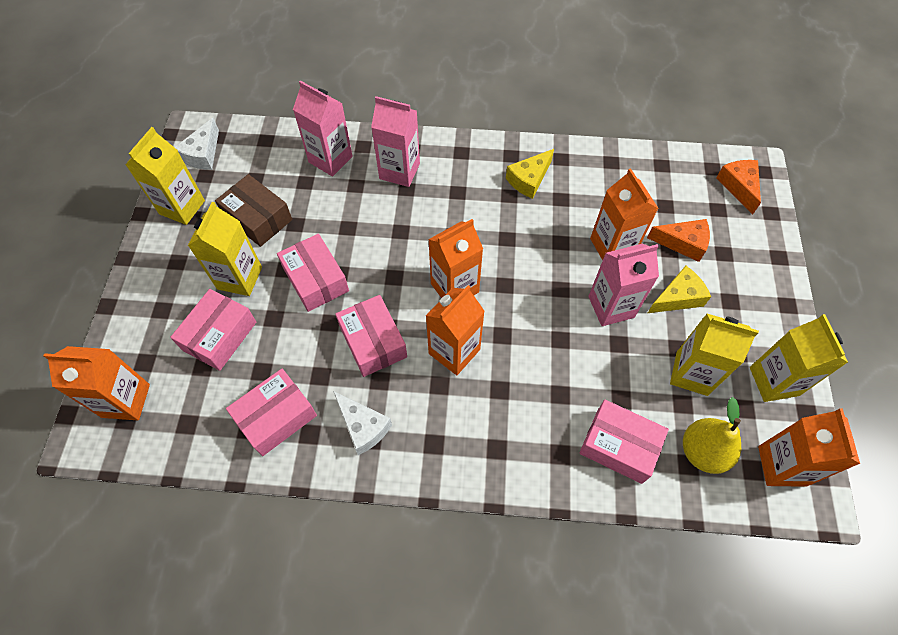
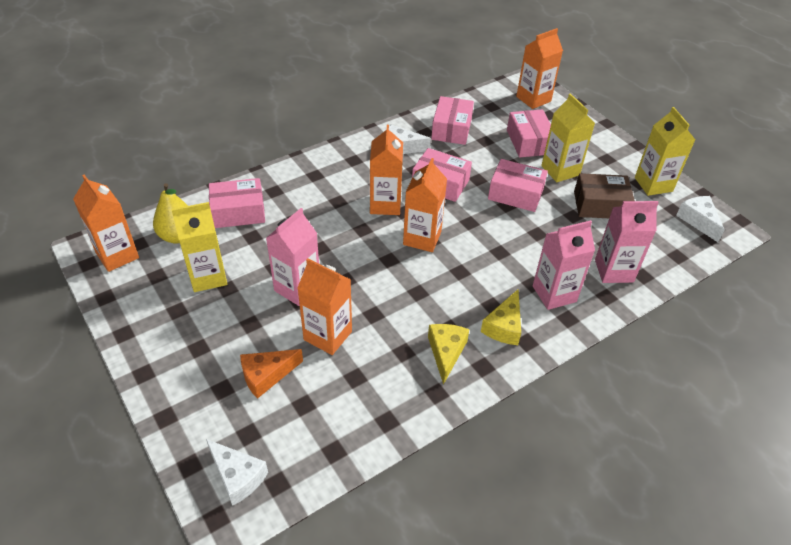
camera: 140 degrees right, 15 degrees down
(677, 297) = (246, 325): yellow cheese -> yellow cheese (504, 326)
(738, 187) = (237, 476): orange cheese -> white cheese
(774, 381) = (138, 305): yellow carton -> none

